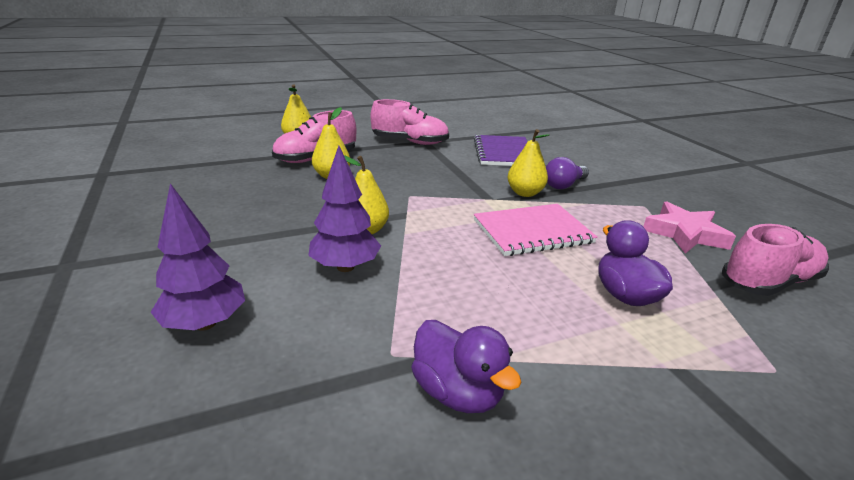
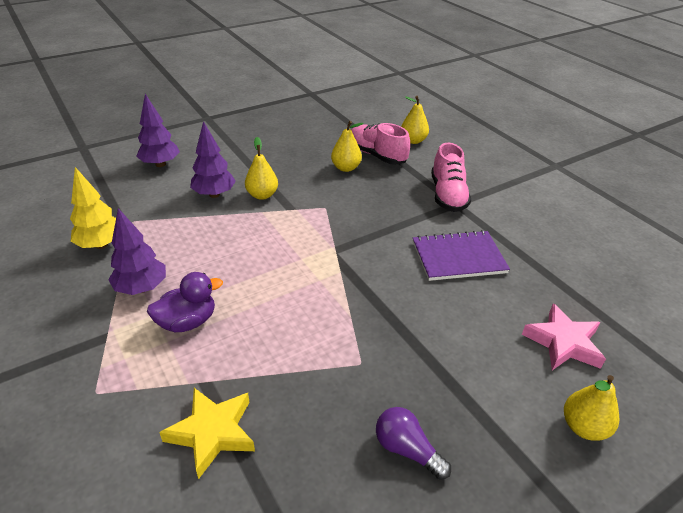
camera: 80 degrees right, 10 degrees up
(457, 392) = (101, 244): purple duck -> yellow tree
(525, 193) = (356, 272): yellow pear -> yellow pear (583, 427)
(532, 231) = (279, 275): pink notebook -> none
(564, 185) = (389, 301): purple light bulb -> purple light bulb (407, 449)
(569, 336) = (141, 288): none -> purple tree
(684, 233) = (301, 386): pink star -> pink star (563, 342)
(768, 282) = (212, 433): pink shoe -> yellow star

